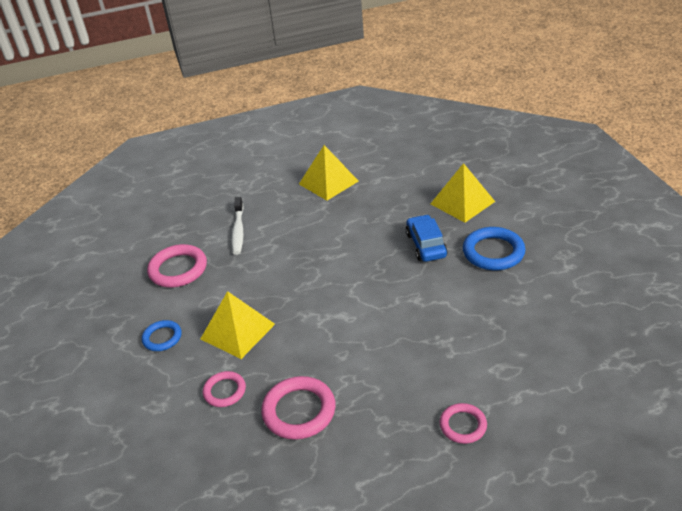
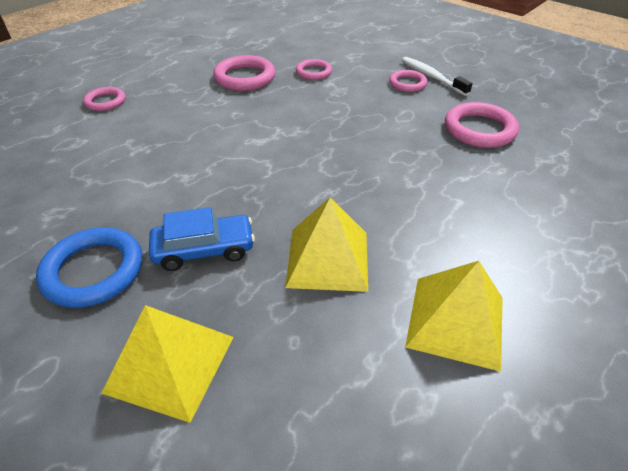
camera: 145 degrees right, 5 degrees up
(162, 338) = (407, 83): blue ring -> pink ring
(237, 331) = (349, 103): yellow pyramid -> yellow pyramid (328, 258)
(238, 231) = (479, 188): white toothbrush -> white toothbrush (431, 76)
(426, 245) = (204, 250): blue car -> blue car turned 60 degrees counterclockwise

